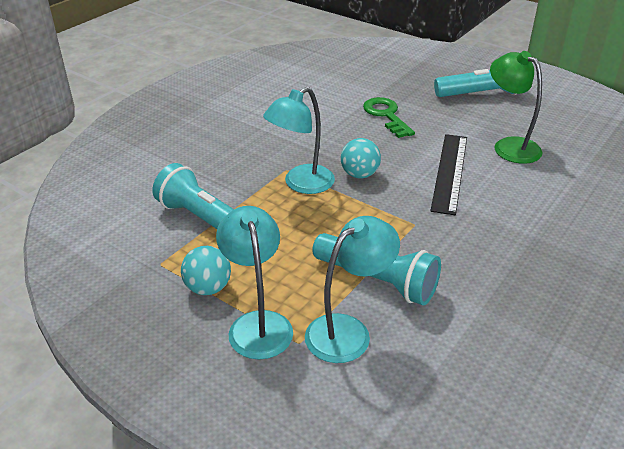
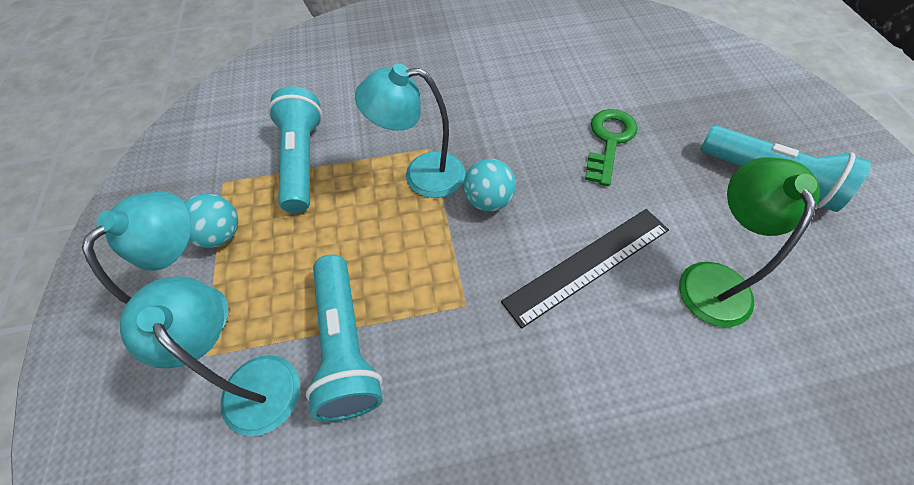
camera: 45 degrees right, 20 degrees up
(348, 331) = (252, 380): turquoise lamp -> turquoise lamp turned 135 degrees counterclockwise

